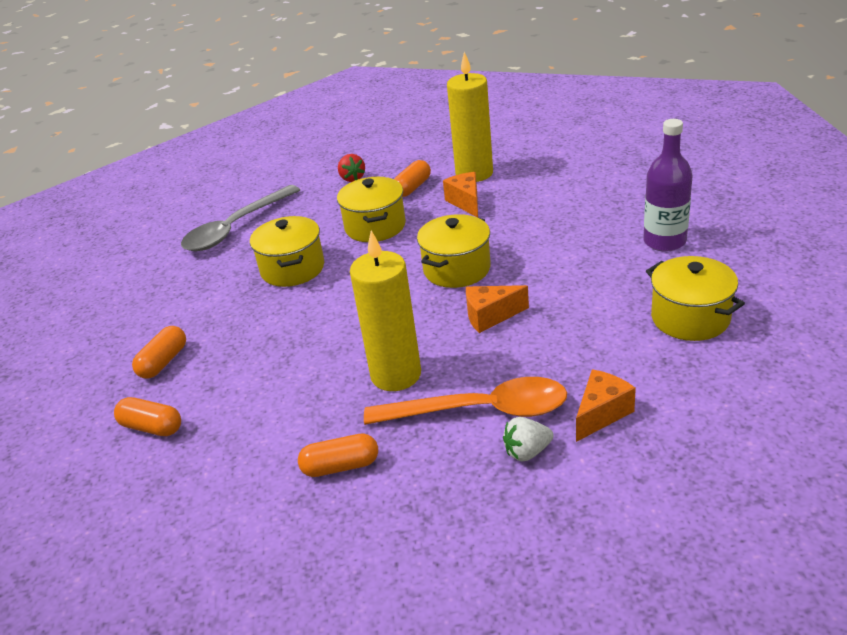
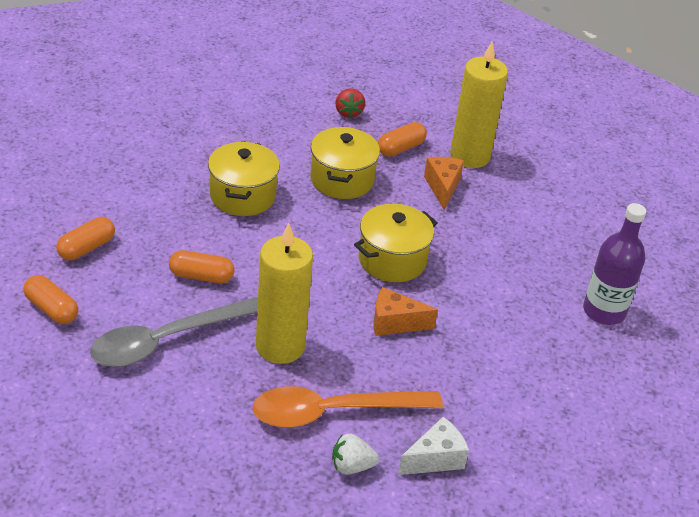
camera: 10 degrees right, 5 degrees up
(236, 228) = (211, 126): grey spoon -> grey spoon (166, 340)
(340, 466) = (191, 413): orange capsule -> orange capsule (201, 276)
(480, 411) = (333, 412): orange spoon -> orange spoon turned 150 degrees clockwise
(601, 414) = (435, 459): orange cheese -> white cheese
(690, 318) = (573, 401): yellow pot -> none

